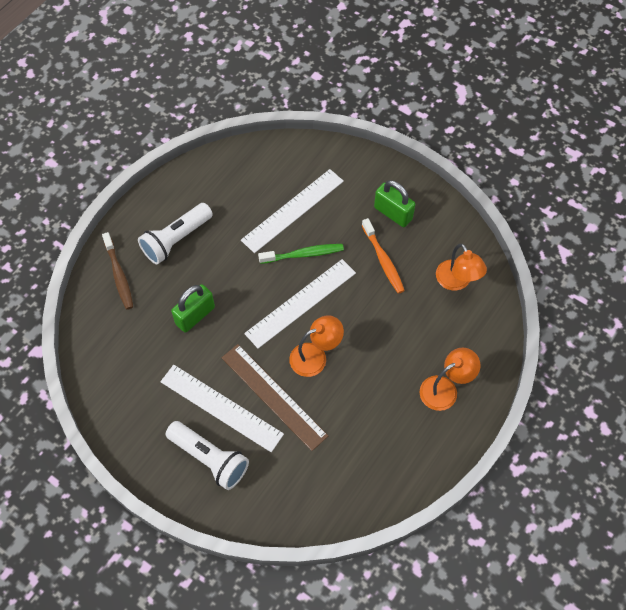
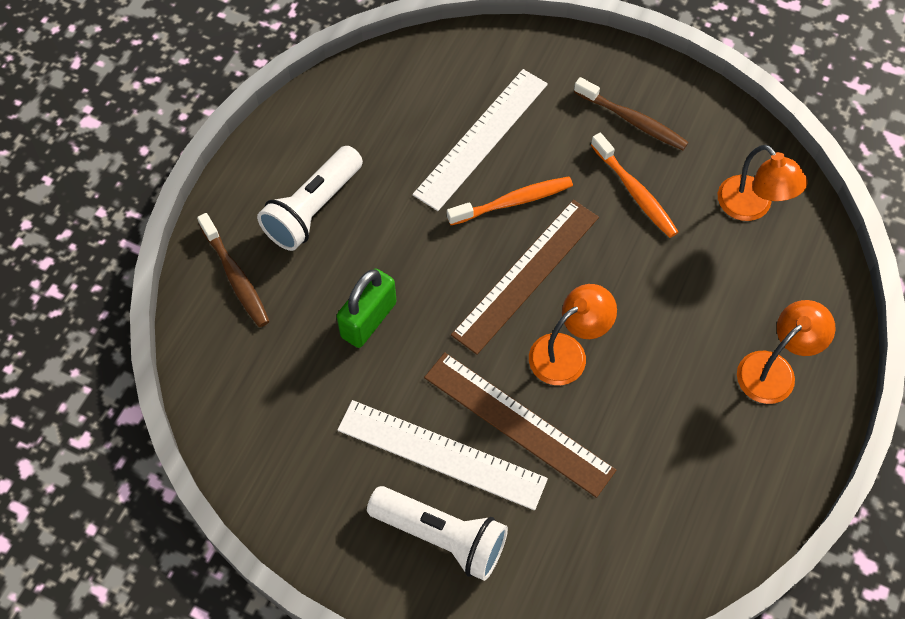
camera: 10 degrees left, 0 degrees up
(301, 303) = (526, 275): white ruler -> brown ruler
(303, 254) = (513, 202): green toothbrush -> orange toothbrush
(393, 213) = (632, 120): green padlock -> brown toothbrush

